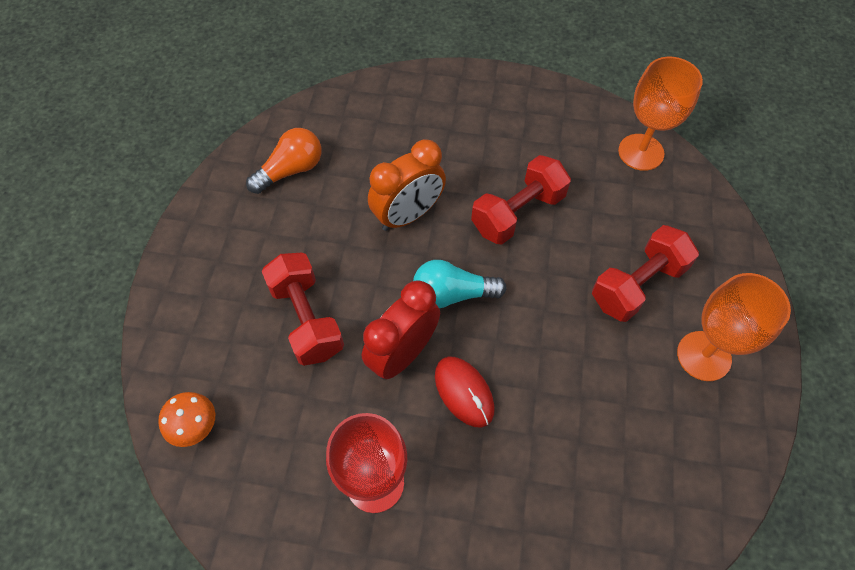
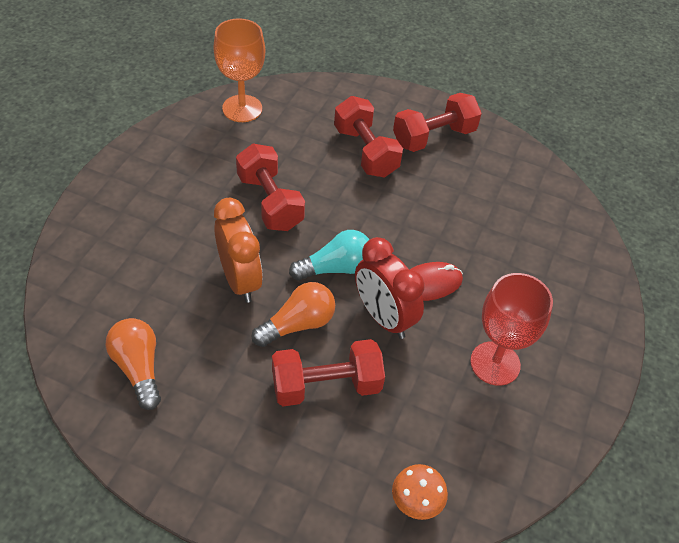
camera: 80 degrees left, 10 degrees down
(371, 277) = (298, 324): none -> orange light bulb
(452, 294) = (335, 268): turquoise light bulb -> turquoise light bulb turned 120 degrees counterclockwise
(703, 356) = (434, 137): orange goblet -> red dumbbell

